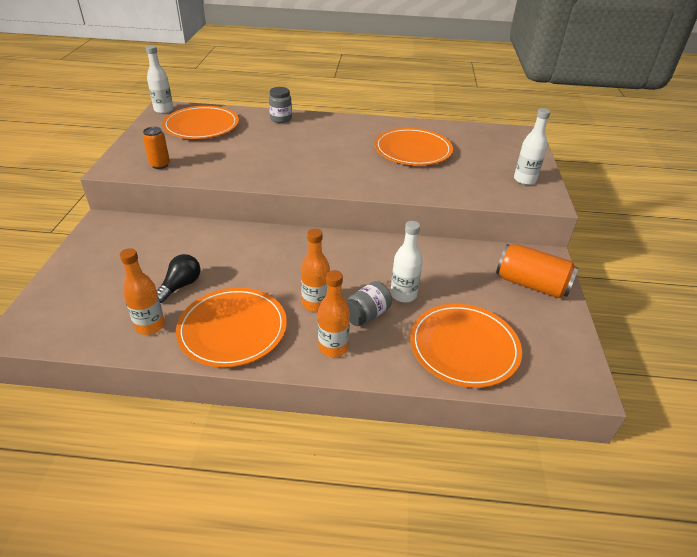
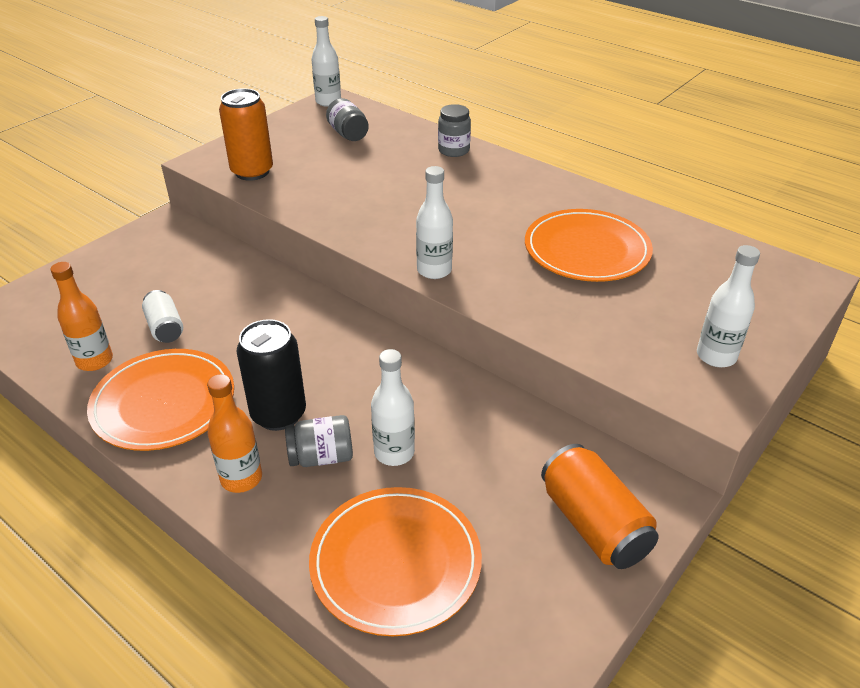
camera: 35 degrees right, 0 degrees up
(160, 165) = (252, 172): orange can -> orange can, size x1.63
(180, 286) = (165, 328): black light bulb -> white can
(201, 126) = (348, 134): orange plate -> grey jar
(315, 304) = (278, 414): orange bottle -> black can
(345, 185) = (434, 270): none -> white bottle

